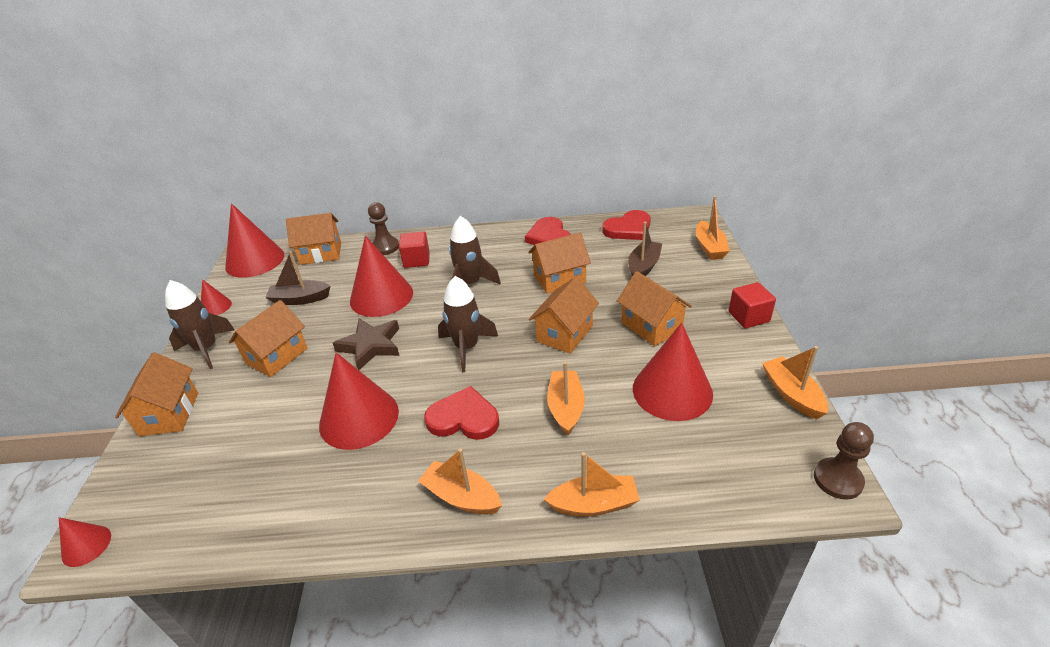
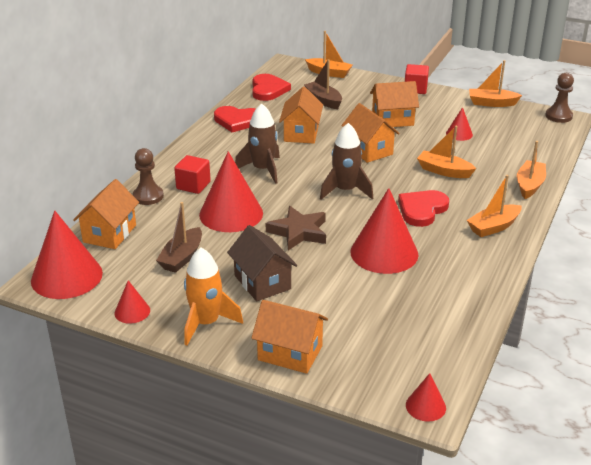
camera: 65 degrees left, 5 degrees down
(207, 349) = (206, 323): brown rocket -> orange rocket
(276, 356) = (262, 282): orange house -> brown house
(672, 391) = (459, 134): red cone -> red cone, size x0.48

